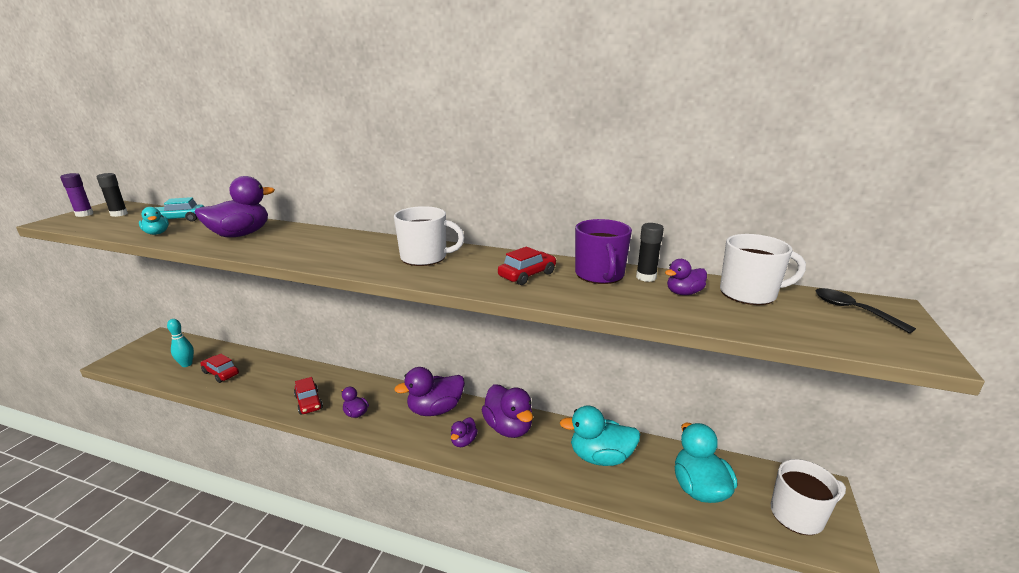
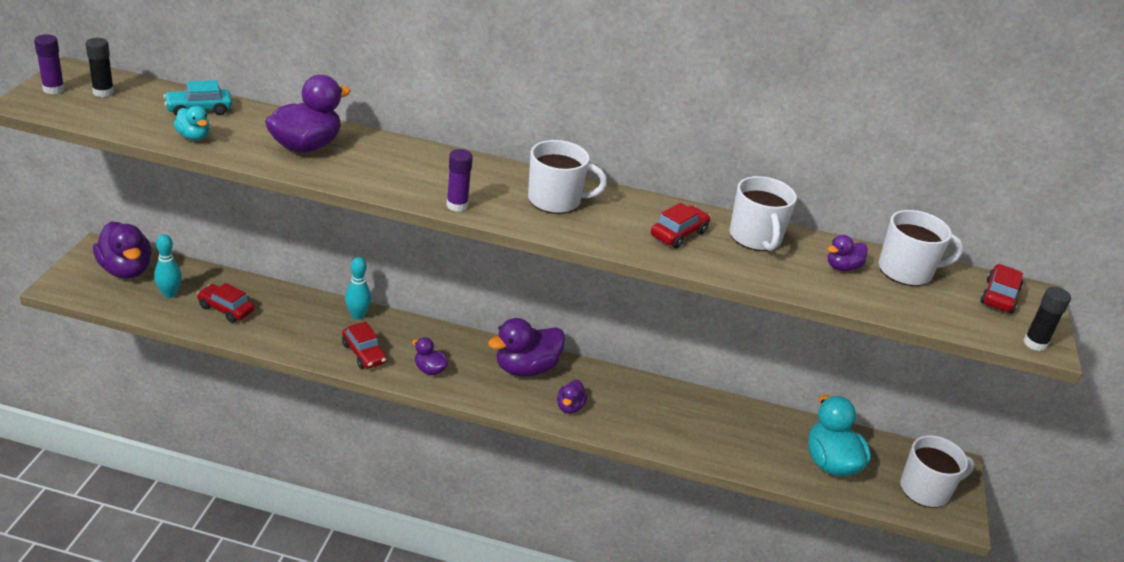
camera: 10 degrees left, 10 degrees up
(317, 374) = (357, 315): none -> turquoise bowling pin
(335, 264) = (457, 205): none -> purple glue stick
(508, 428) = (618, 393): purple duck -> purple duck (126, 270)
(599, 275) = (755, 238): purple mug -> white mug
(600, 457) = (726, 429): turquoise duck -> none
(646, 277) = (804, 243): black glue stick -> black glue stick (1035, 343)
(852, 310) = (999, 296): black spoon -> red car

